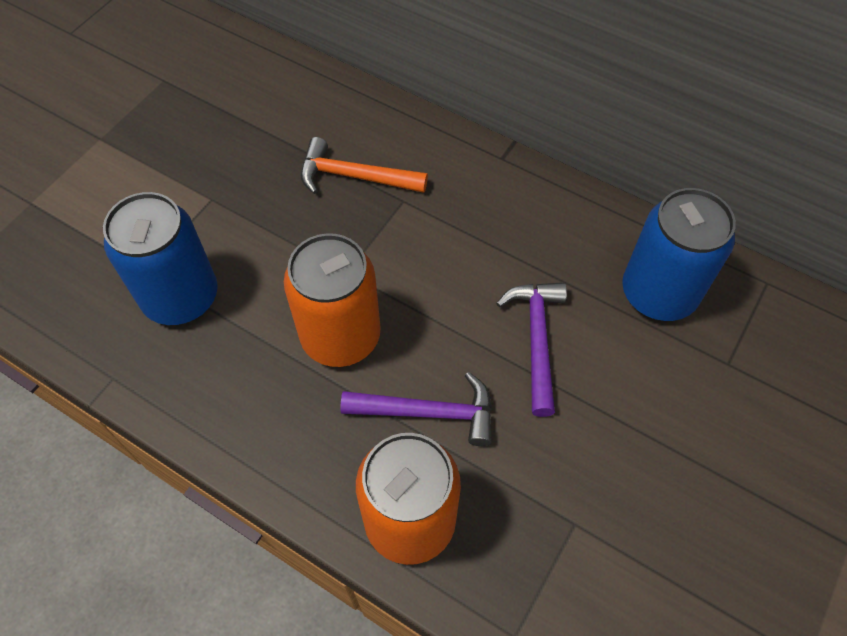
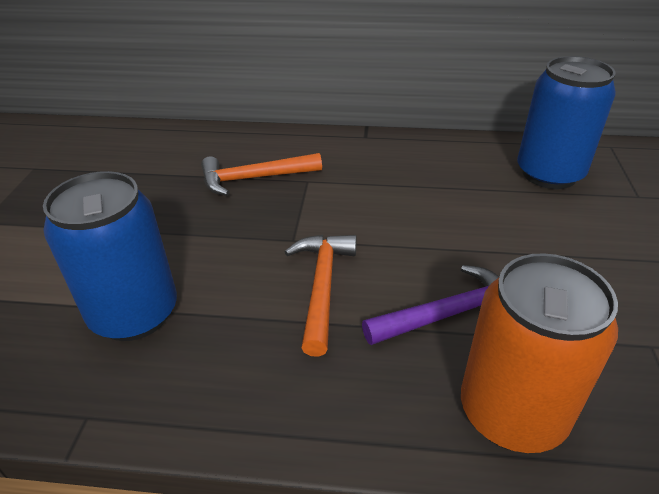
camera: 25 degrees left, 20 degrees down
(341, 336) = (322, 287): orange can -> orange hammer
(537, 340) = (491, 230): purple hammer -> none

